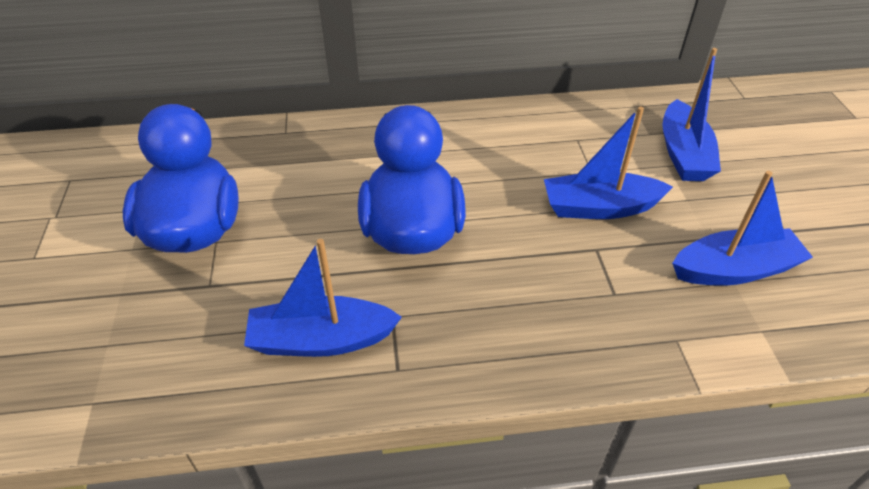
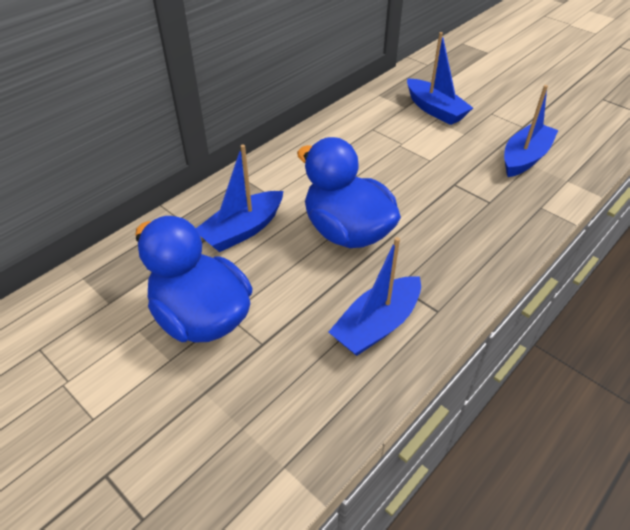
camera: 40 degrees left, 0 degrees up
(599, 207) = (429, 161): blue boat -> blue boat (242, 230)

